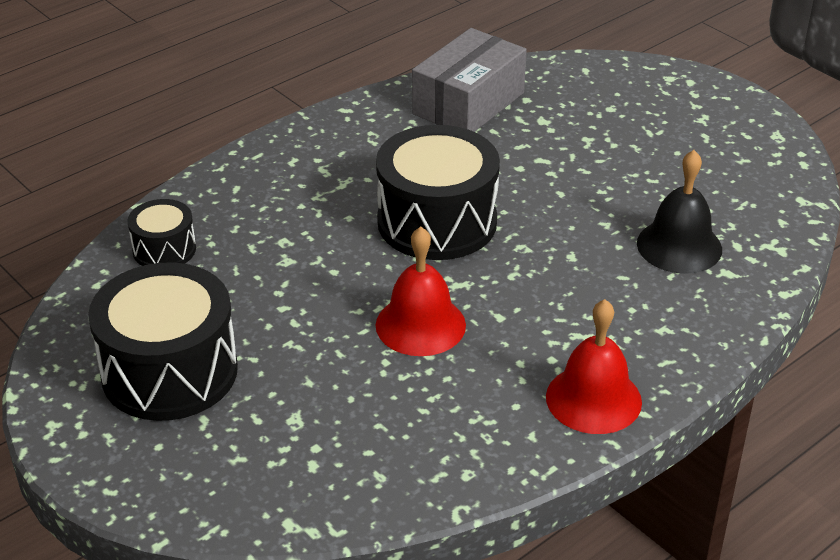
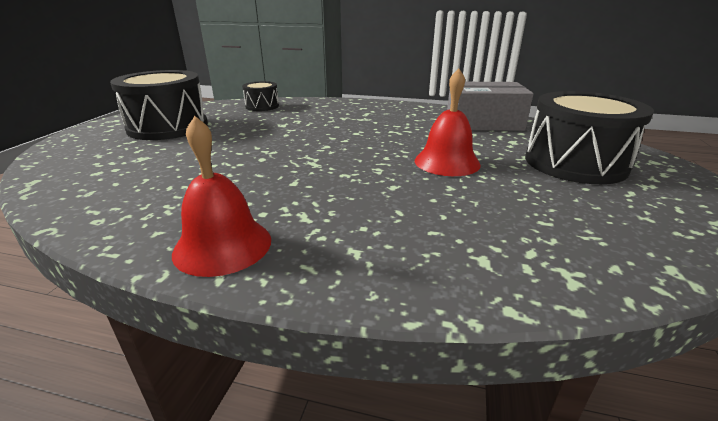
camera: 55 degrees right, 10 degrees down
(420, 325) = (259, 164): red bell -> red bell (447, 162)
(437, 222) = (364, 143): black drum -> black drum (575, 163)
(679, 246) = (477, 223): black bell -> none

